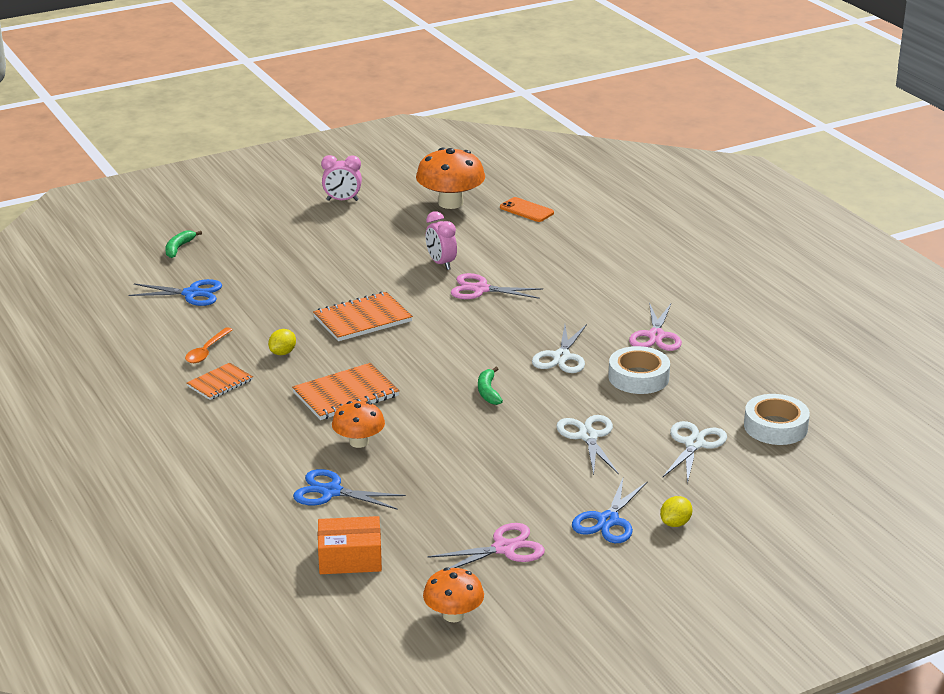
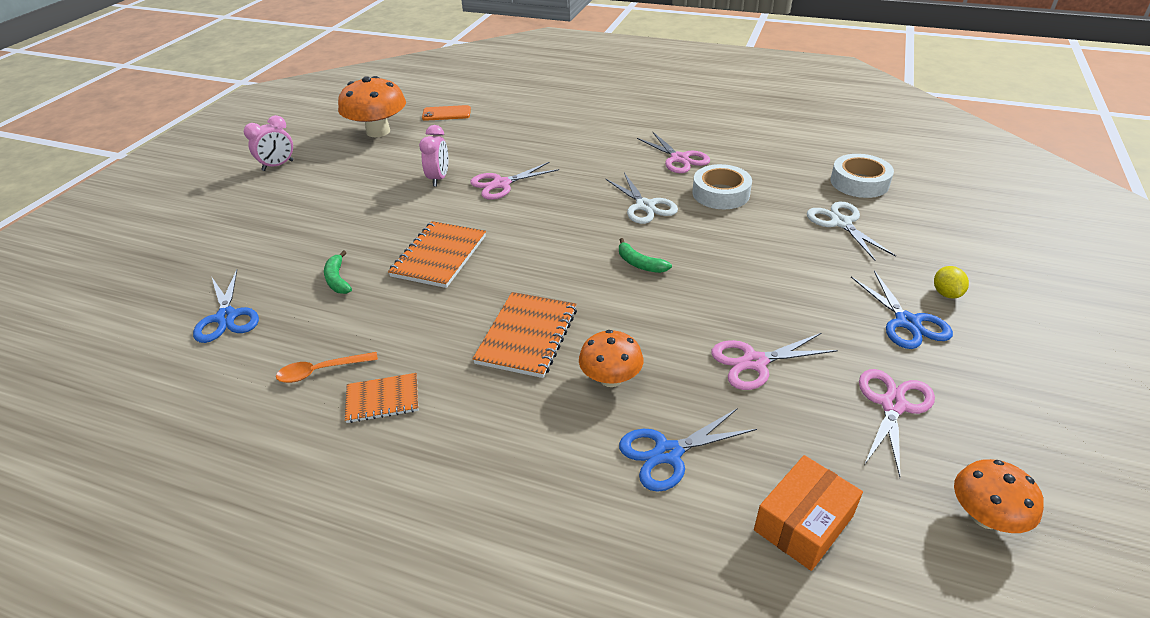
camera: 40 degrees left, 10 degrees up
(178, 248) = (154, 278): green banana -> green banana (337, 279)
(192, 294) = (226, 317): blue scissors -> blue scissors turned 105 degrees clockwise
(206, 351) = (321, 371): orange spoon -> orange spoon turned 90 degrees clockwise
(220, 383) = (382, 399): orange notebook -> orange notebook turned 75 degrees clockwise
(283, 353) = (407, 328): yellow lemon -> none
(441, 263) = (439, 178): pink clock -> pink clock turned 105 degrees counterclockwise
(460, 482) = (754, 362): none -> pink scissors
(588, 436) = (769, 258): white scissors -> none

